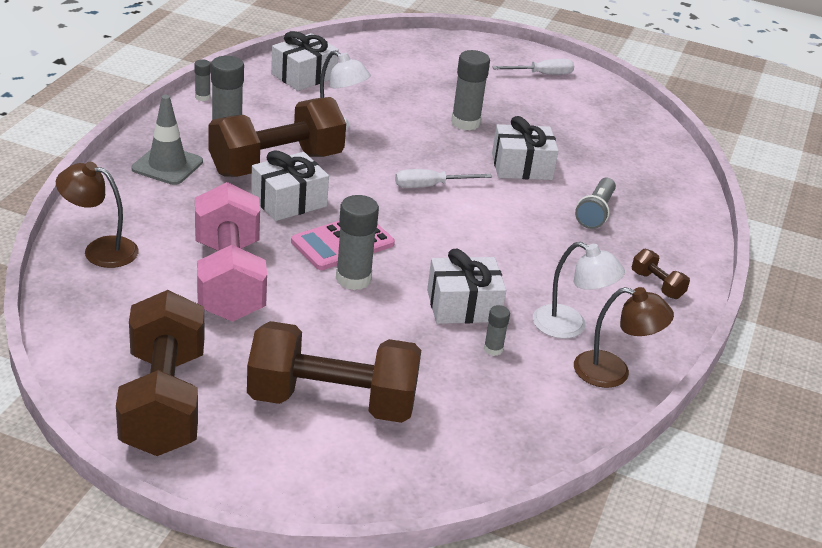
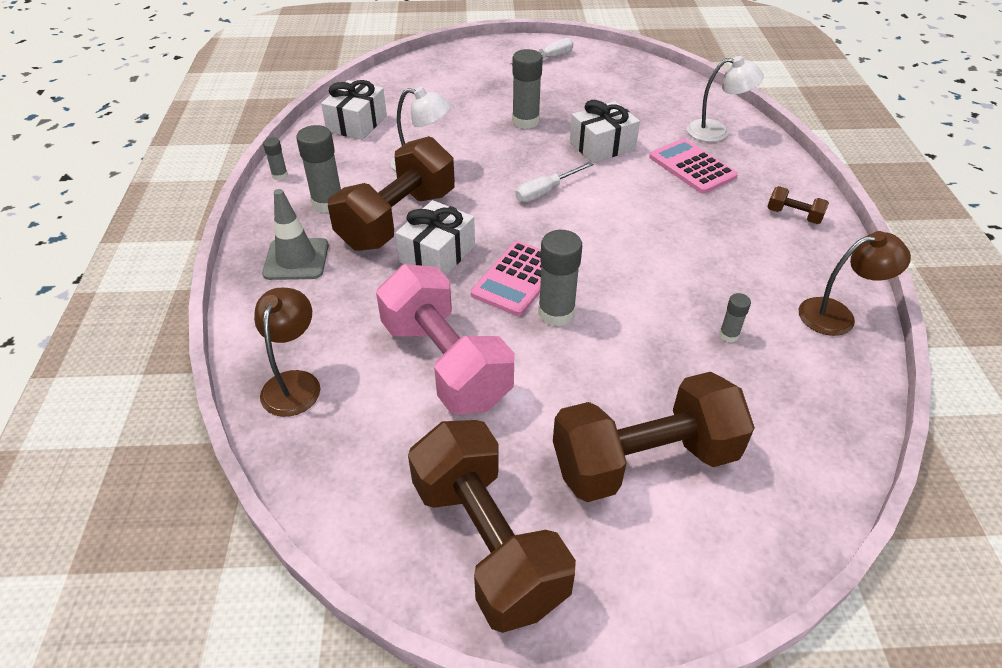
camera: 20 degrees left, 10 degrees up
(100, 250) = (294, 383): brown lamp -> brown lamp turned 105 degrees clockwise
(463, 306) = (668, 301): white gift -> none
(570, 326) = (766, 284): white lamp -> white lamp (716, 131)
(595, 212) = (692, 167): grey flashlight -> pink calculator

